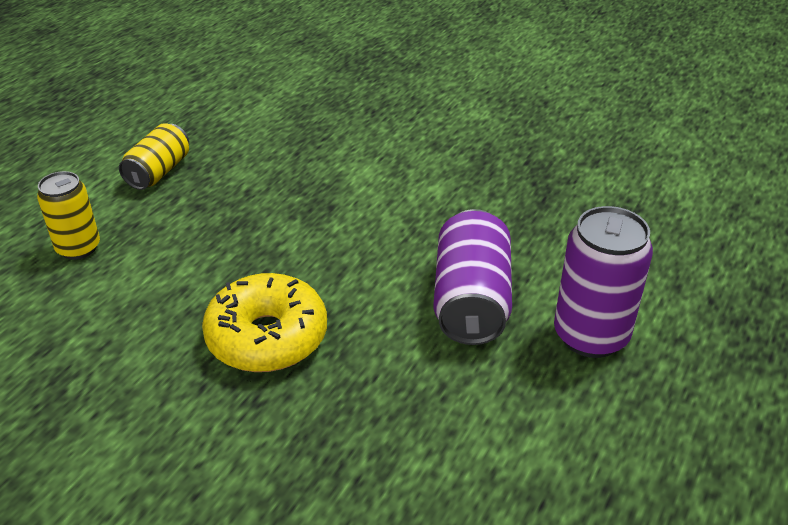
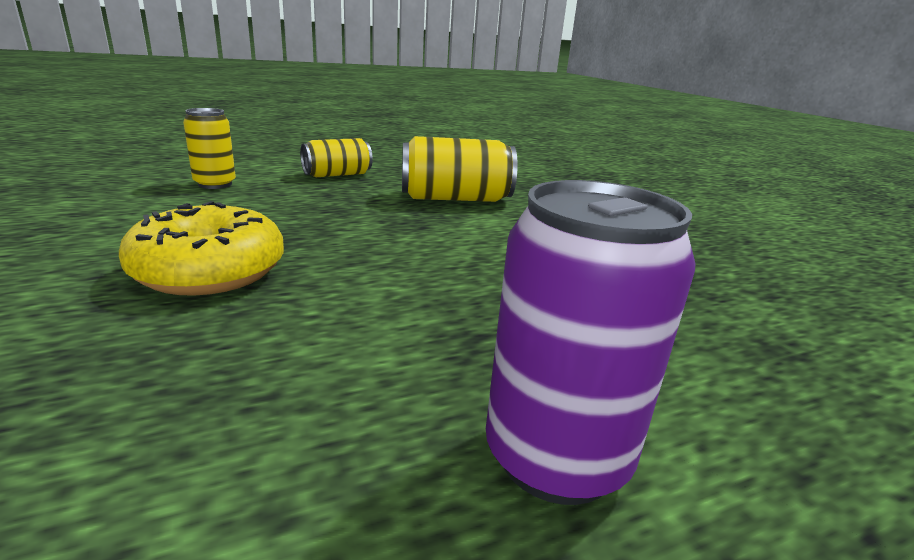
camera: 35 degrees right, 15 degrees down
(306, 155) = (455, 198): none -> yellow can
(471, 301) = (441, 337): purple can -> none

